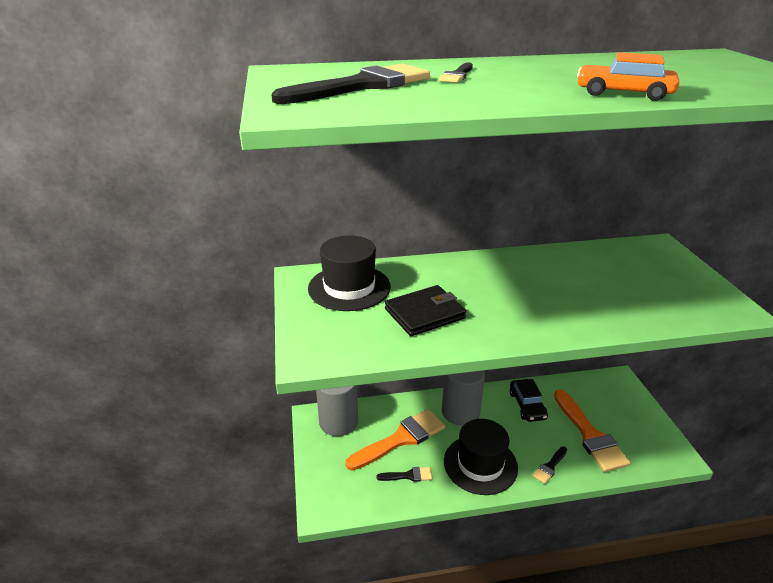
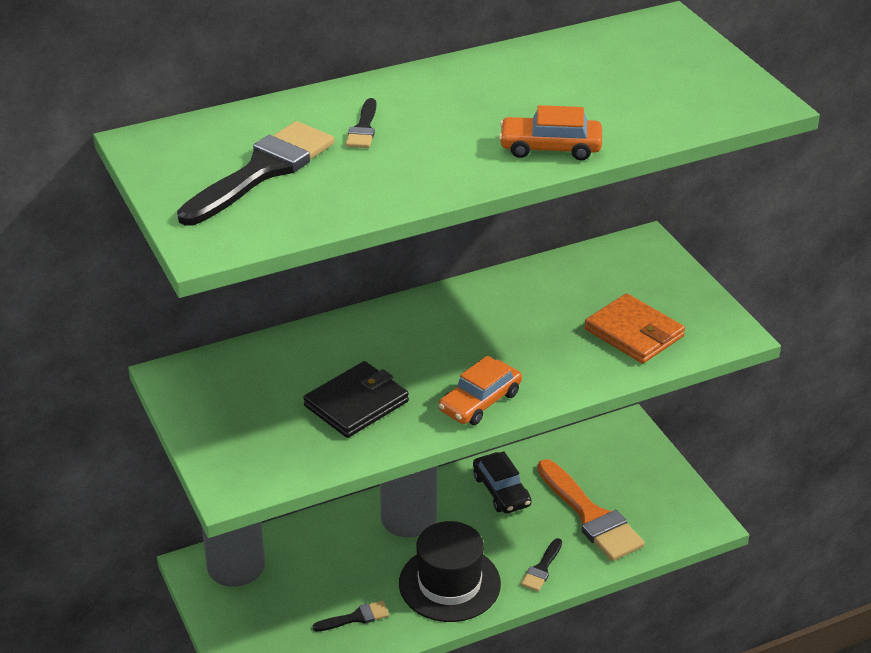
camera: 15 degrees left, 5 degrees up
(349, 287) = (246, 382): black hat -> none
(401, 439) = (333, 572): orange brush -> none
(522, 327) = (480, 401): none -> orange car
(653, 298) = (634, 333): none -> orange wallet

